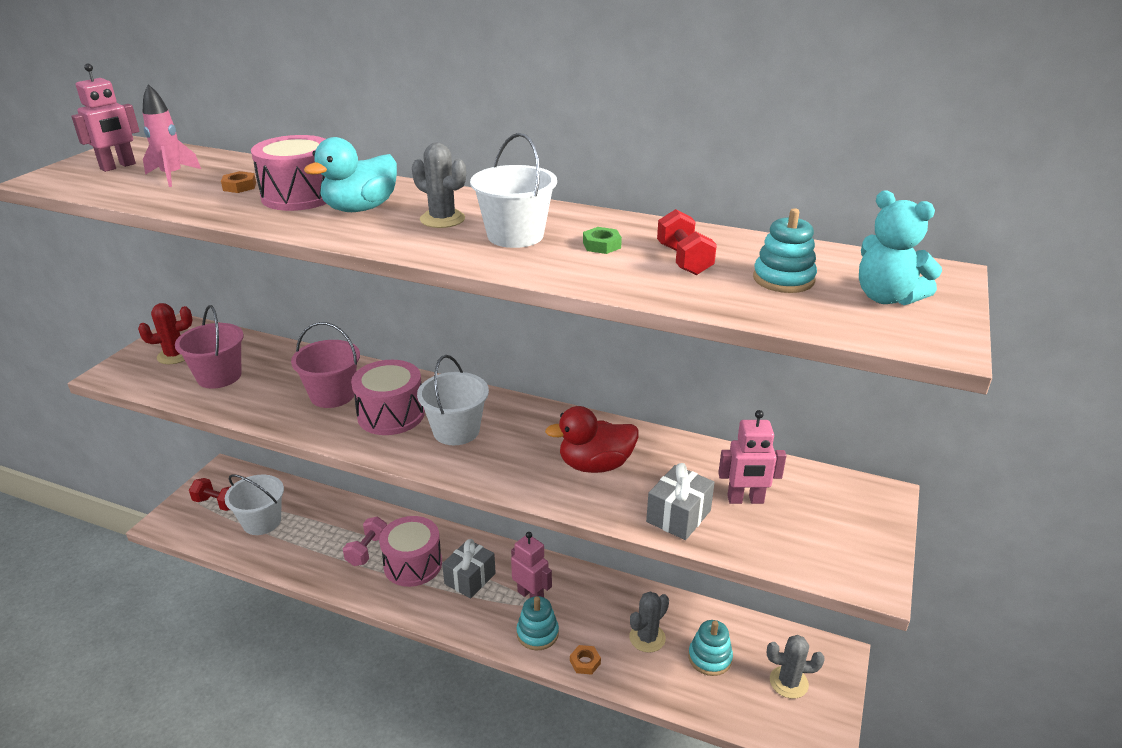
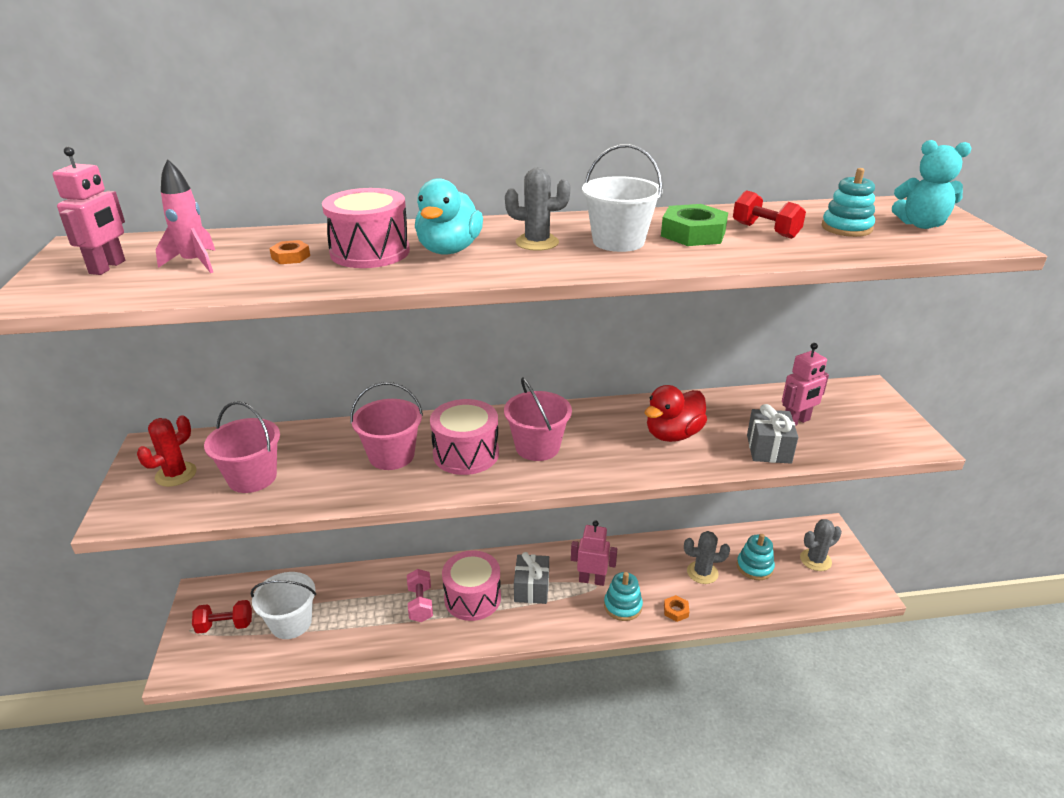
camera: 30 degrees left, 0 degrees up
(456, 431) = (537, 447): white bucket -> pink bucket
(601, 245) = (693, 234): green nut -> green nut, size x1.94
(647, 638) = (702, 572): grey cactus -> grey cactus turned 75 degrees clockwise

